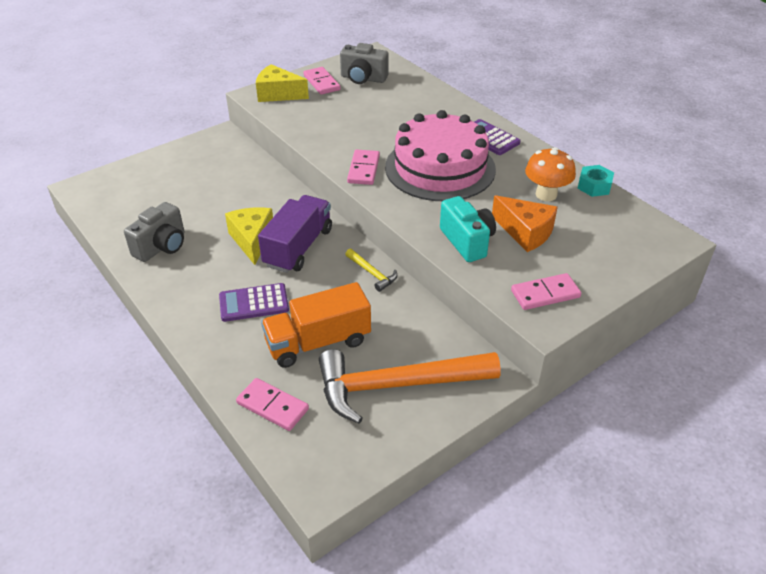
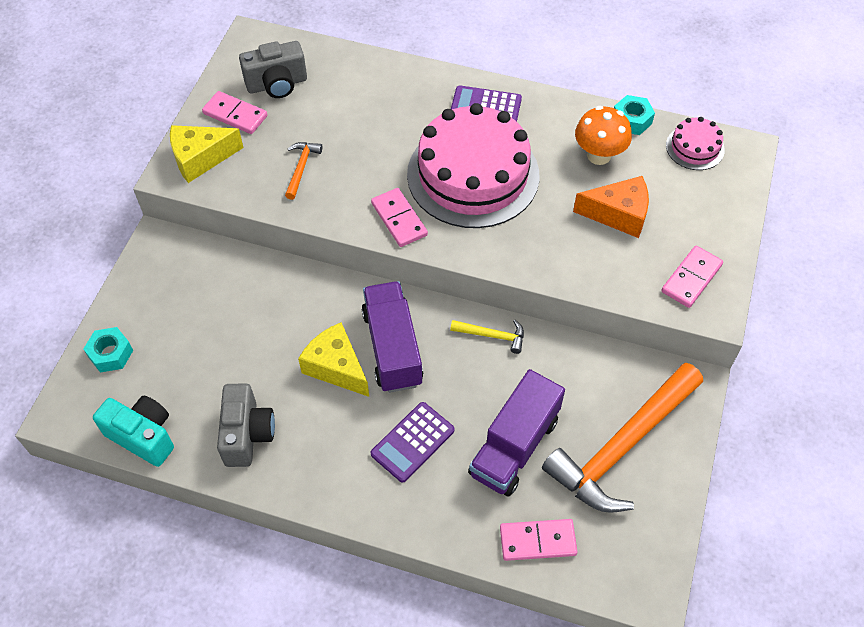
camera: 35 degrees left, 15 degrees up
(136, 173) = (111, 354): none -> turquoise nut
(318, 342) = (514, 446): orange truck -> purple truck
(331, 121) = (301, 168): none -> orange hammer
(467, 241) = (577, 256): turquoise camera -> turquoise camera (143, 436)
(631, 221) = (695, 147): none -> pink cake

